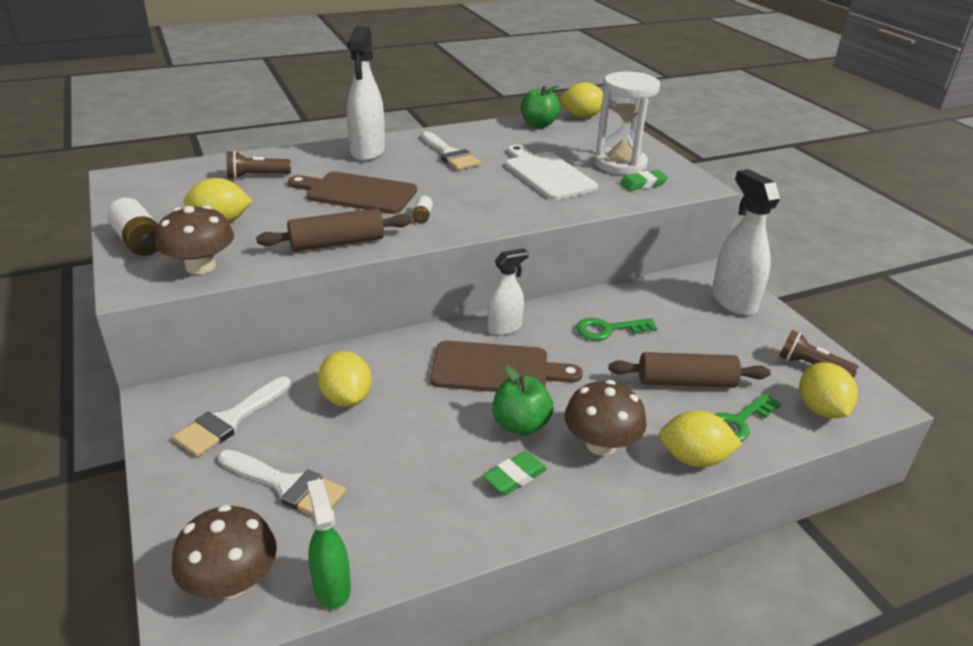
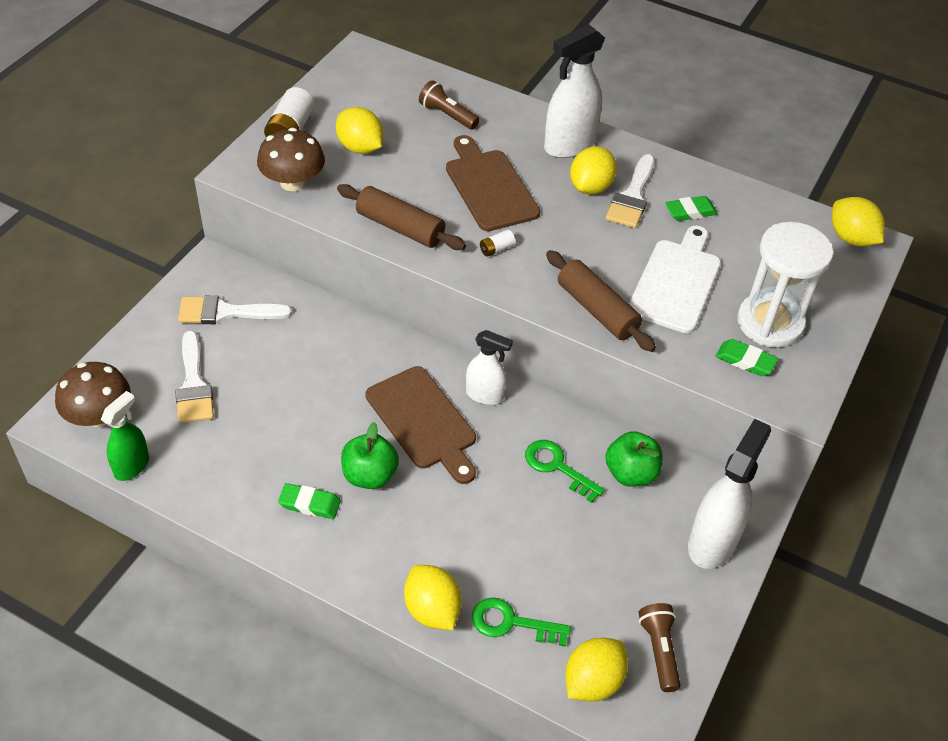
camera: 50 degrees right, 15 degrees up
(346, 398) = (304, 356): yellow lemon -> yellow lemon (590, 187)
(492, 145) = (690, 212): none -> green eraser
(538, 124) = (783, 217): green apple -> green apple (630, 473)
(601, 444) = (393, 538): brown mushroom -> none
(686, 382) = (534, 560): brown rolling pin -> brown rolling pin (597, 310)

